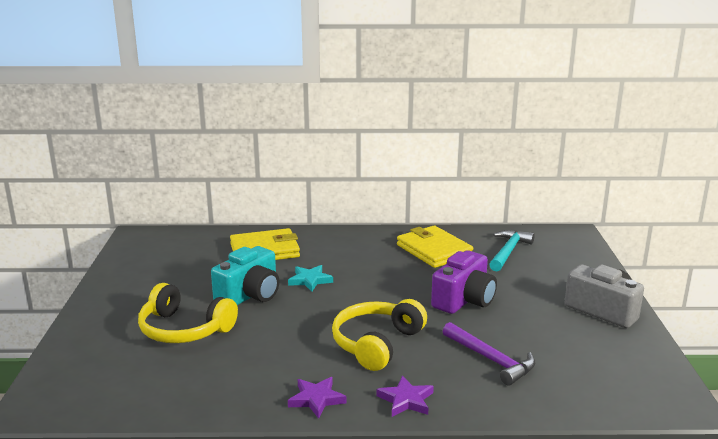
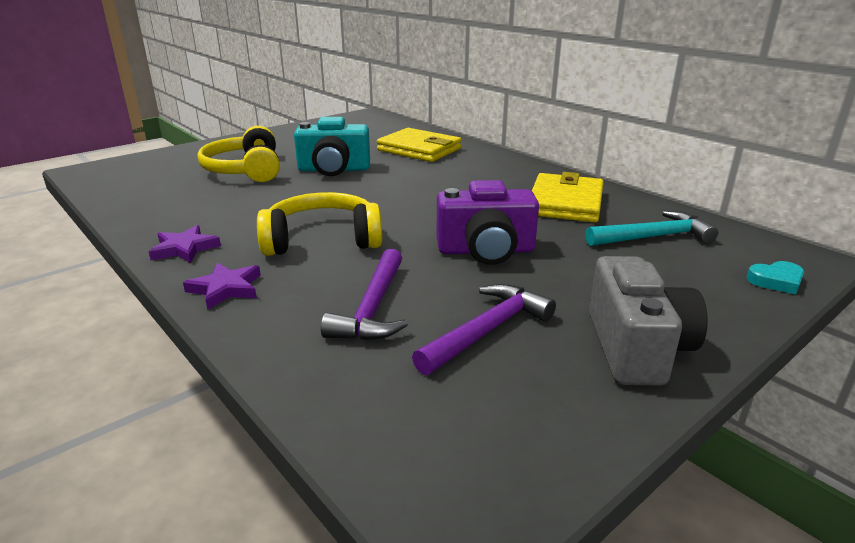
camera: 50 degrees right, 5 degrees up
(310, 280) = (397, 178): turquoise star -> none
(551, 338) = (487, 331): none -> purple hammer
(584, 251) = (776, 281): none -> turquoise heart

